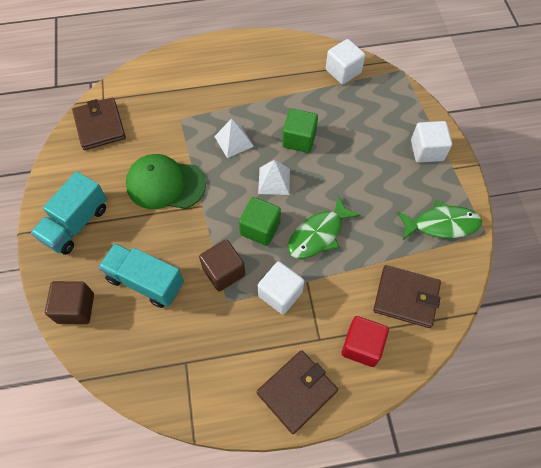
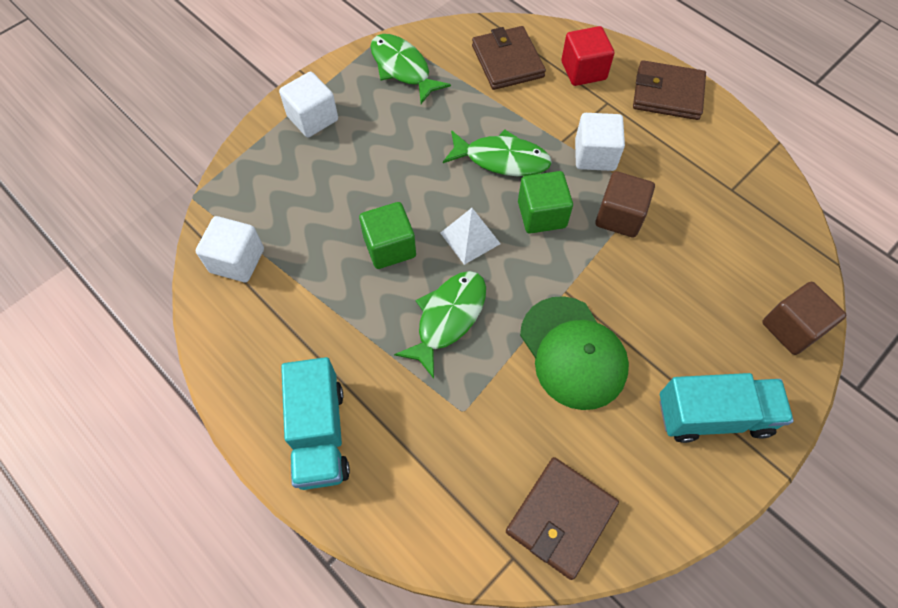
camera: 125 degrees left, 0 degrees up
(145, 281) = (699, 282): turquoise truck -> turquoise truck (319, 434)
(233, 141) = (448, 318): white pyramid -> green fish

